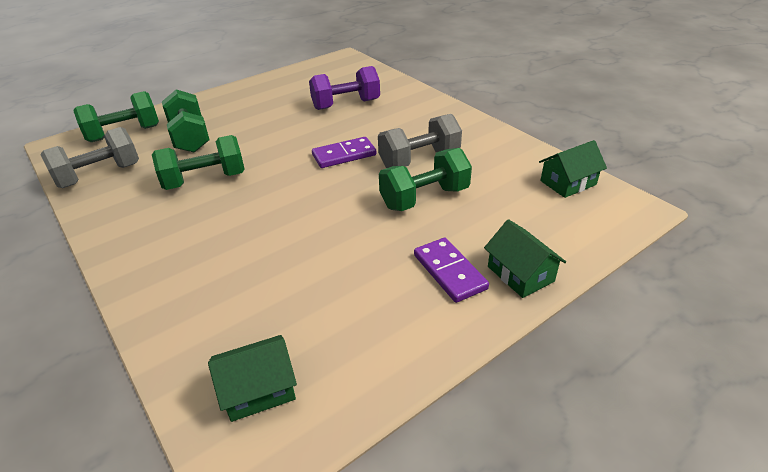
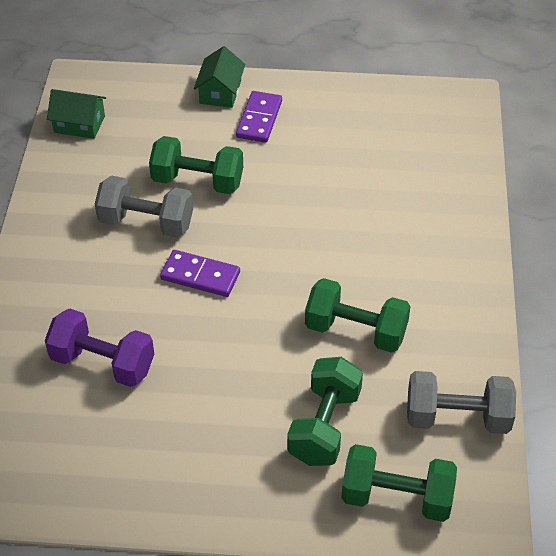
camera: 140 degrees left, 10 degrees up
(258, 389) = (435, 126): green house -> none

